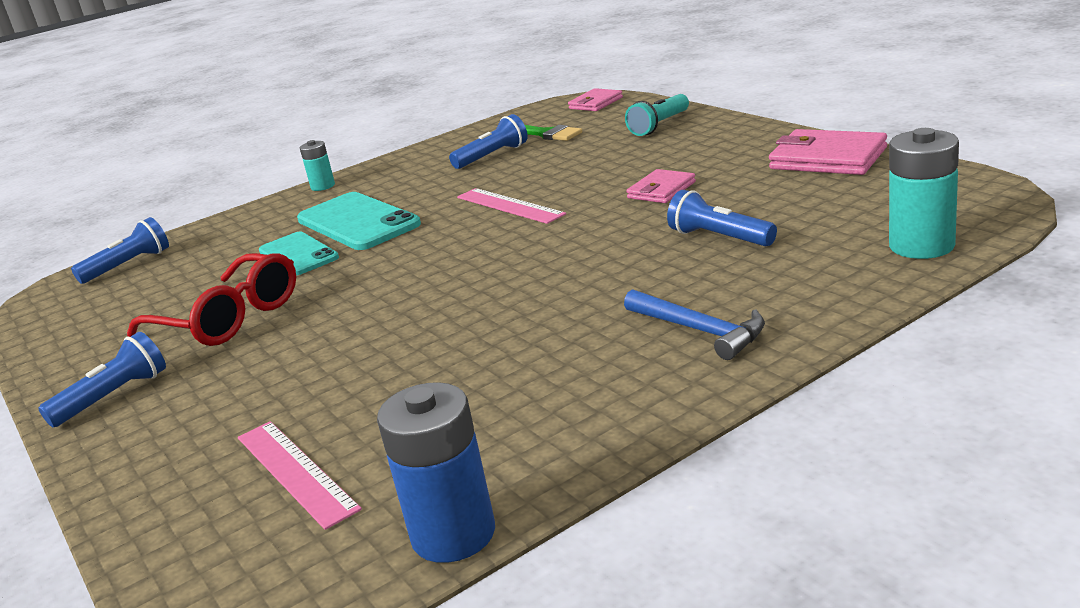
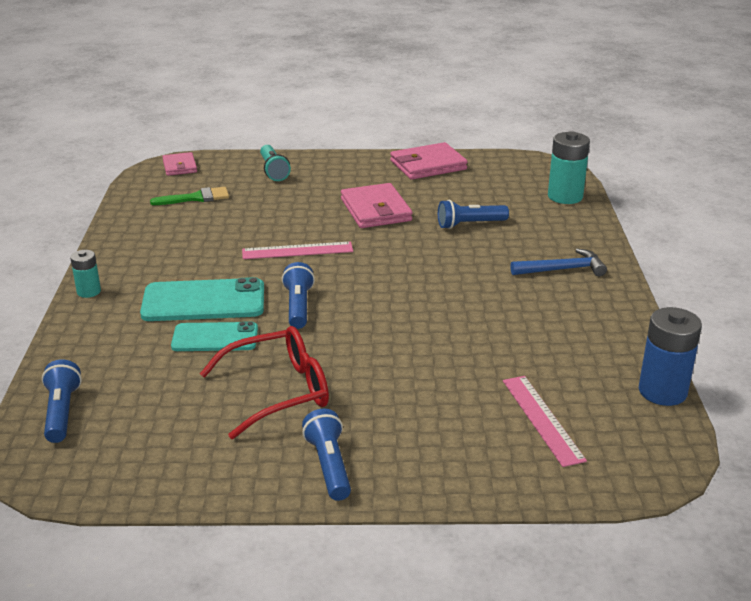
camera: 60 degrees left, 5 degrees up
(295, 472) = (542, 419): pink ruler -> pink ruler turned 75 degrees clockwise
(492, 156) = (193, 225): blue flashlight -> blue flashlight (298, 306)
(661, 190) = (376, 210): pink wallet -> pink wallet, size x1.66

